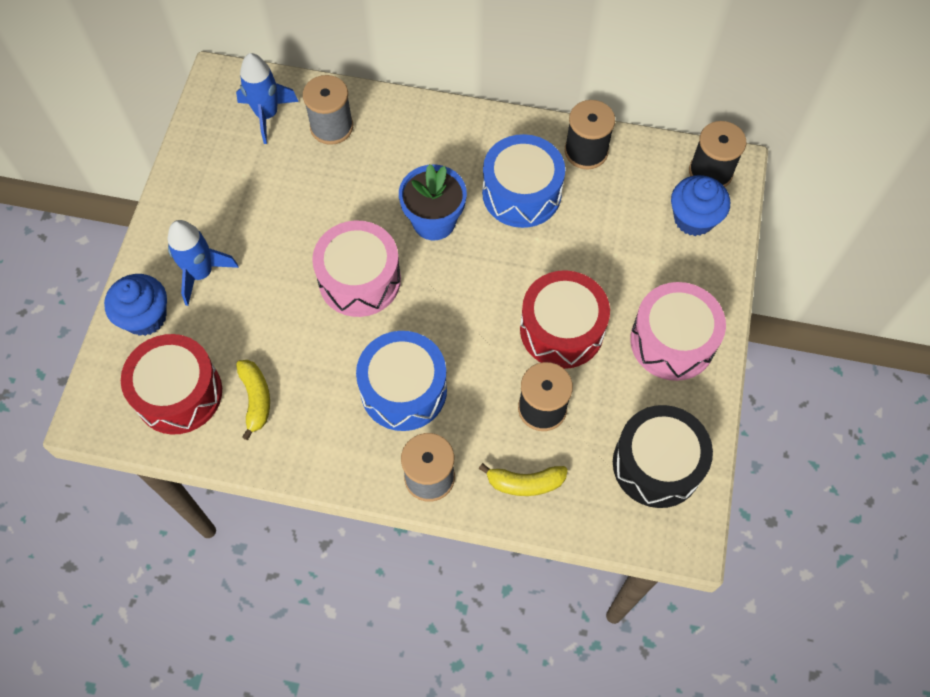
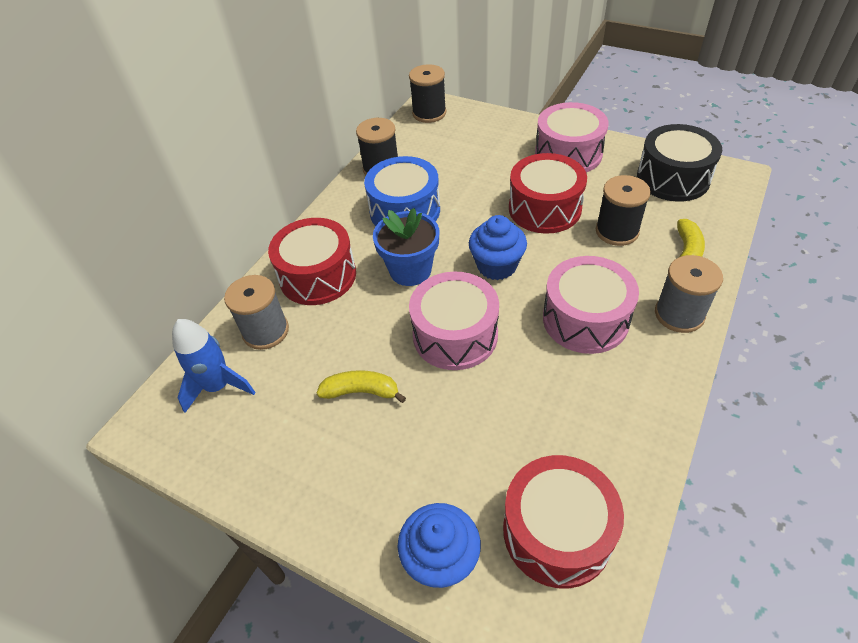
camera: 70 degrees left, 15 degrees down
(201, 273) = (399, 483): blue rocket -> none
(256, 399) = (577, 448): yellow banana -> yellow banana (361, 391)
(403, 390) = (585, 319): blue drum -> pink drum
(408, 144) = (318, 276): none -> red drum
(693, 219) = (466, 127): blue cupcake -> blue cupcake (496, 266)

